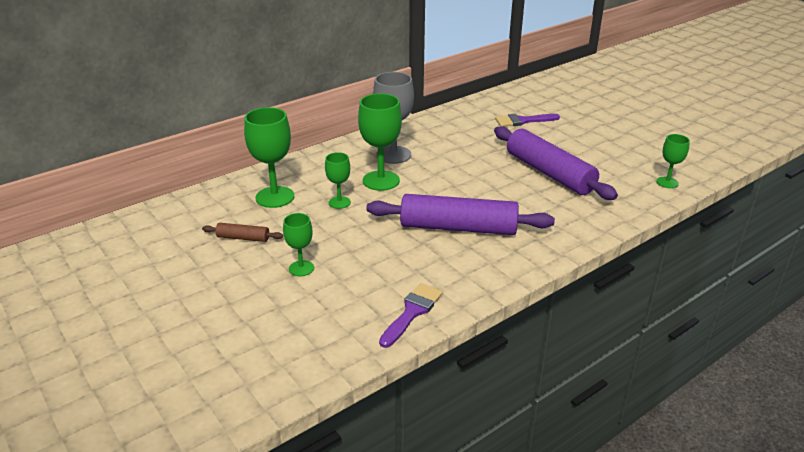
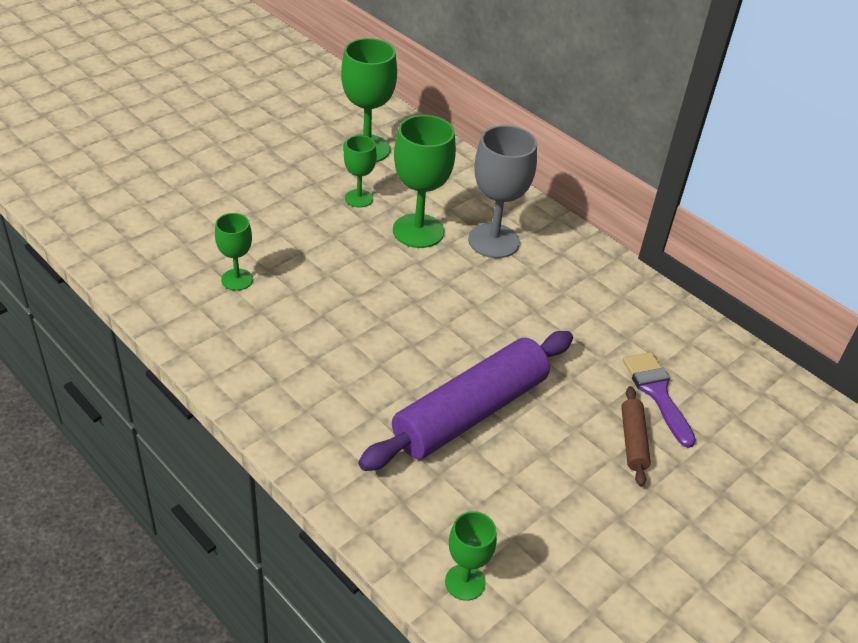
camera: 80 degrees right, 10 degrees up
(243, 238) = (279, 136): brown rolling pin -> brown rolling pin (633, 441)
(301, 268) = (220, 179): green goblet -> green goblet (237, 279)
(412, 312) = (131, 262): purple brush -> none
(458, 228) = (303, 302): purple rolling pin -> none

